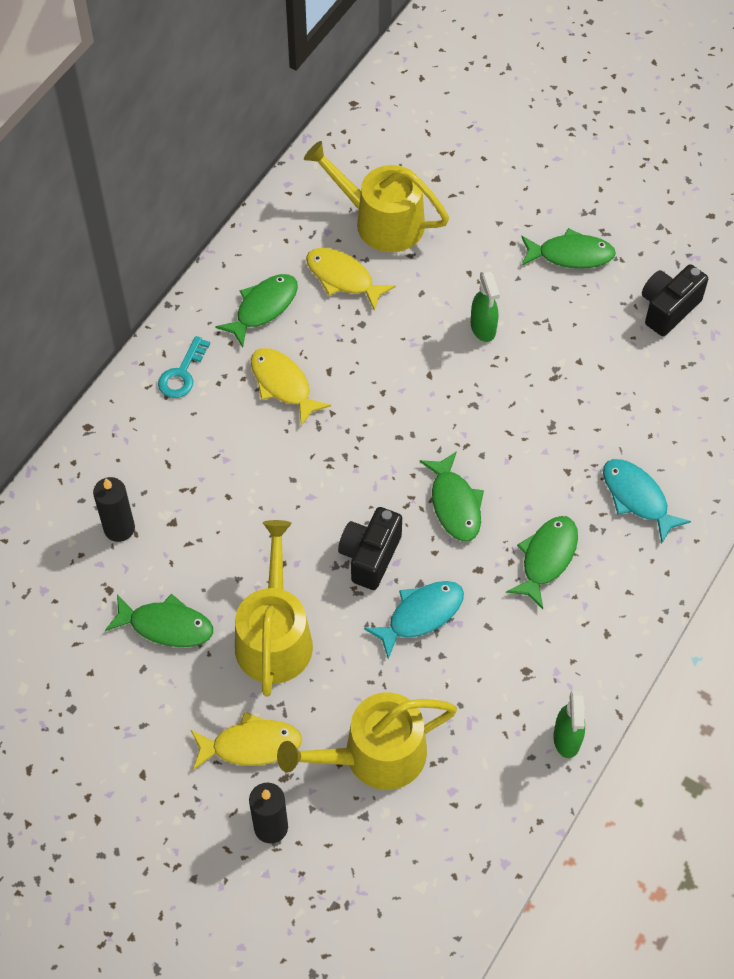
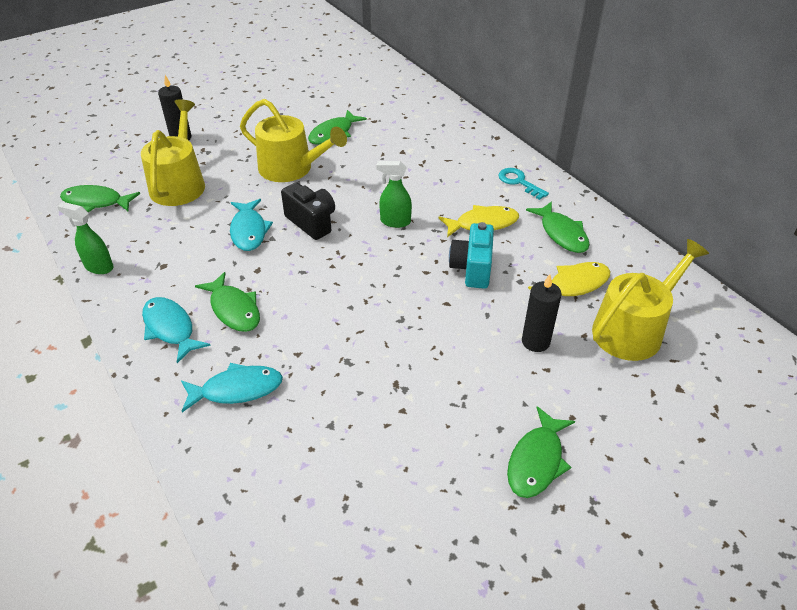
camera: 115 degrees right, 15 degrees down
(119, 528) = (413, 132): black candle -> black candle (535, 342)
(251, 745) = (233, 143): yellow fish -> none
(365, 370) = (472, 269): none -> turquoise camera
(455, 504) = (319, 276): green fish -> green fish (96, 202)
(483, 328) = (477, 355): green spray bottle -> green spray bottle (395, 222)
(605, 601) = (170, 328): none -> turquoise fish
(668, 309) = (424, 520): black camera -> none

